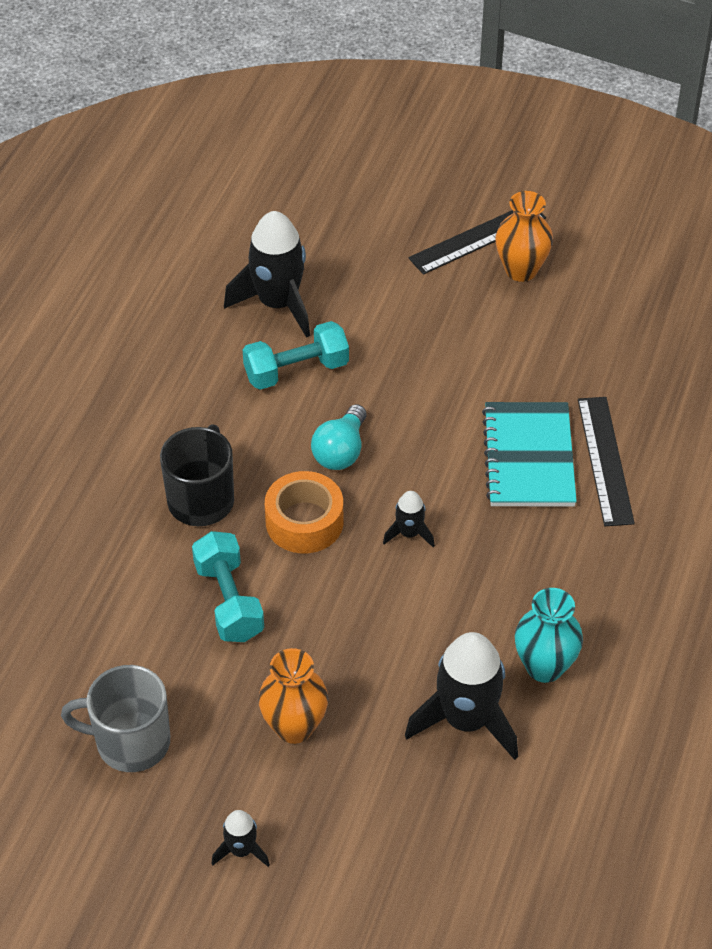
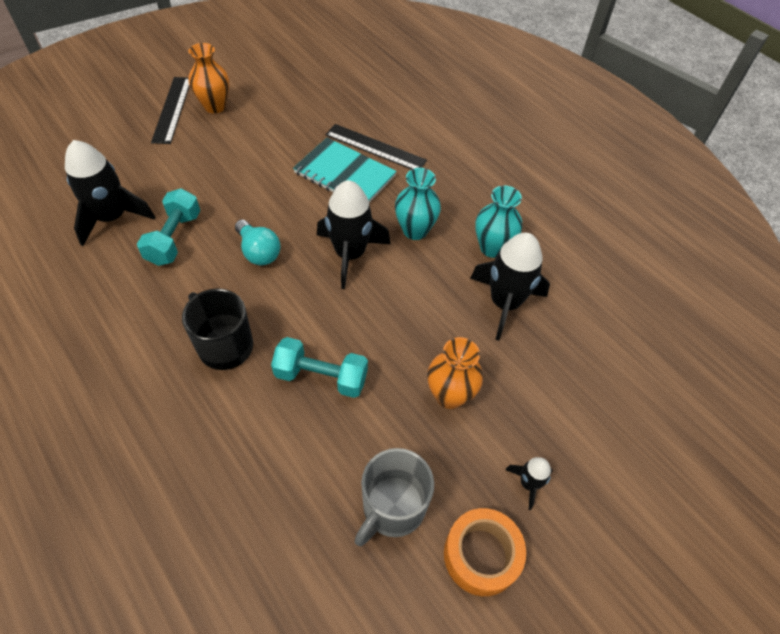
camera: 60 degrees left, 5 degrees up
(304, 522) = (295, 300): orange tape -> orange tape (481, 555)
(409, 533) = (350, 254): black rocket -> black rocket, size x2.06
(501, 575) = (415, 230): none -> turquoise vase

